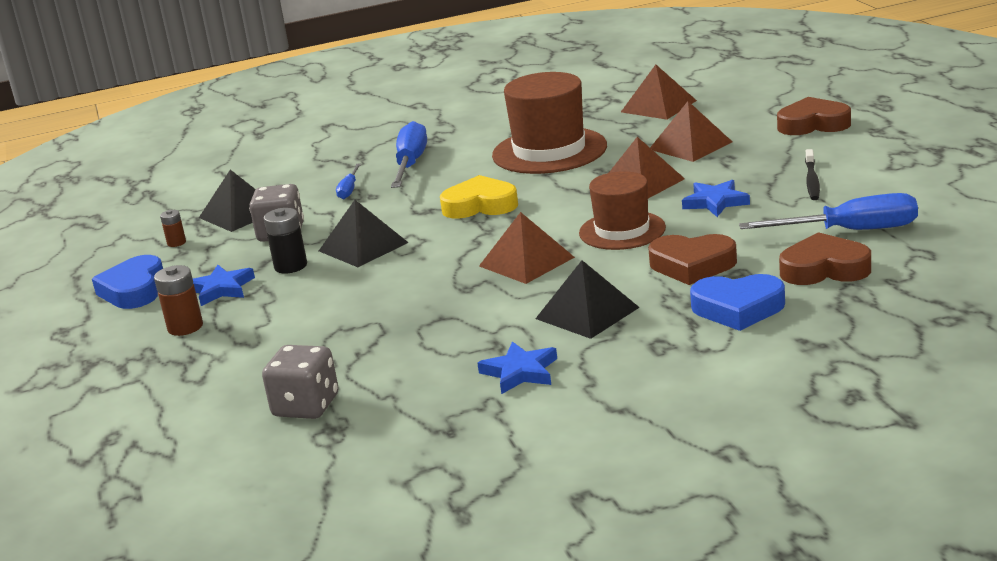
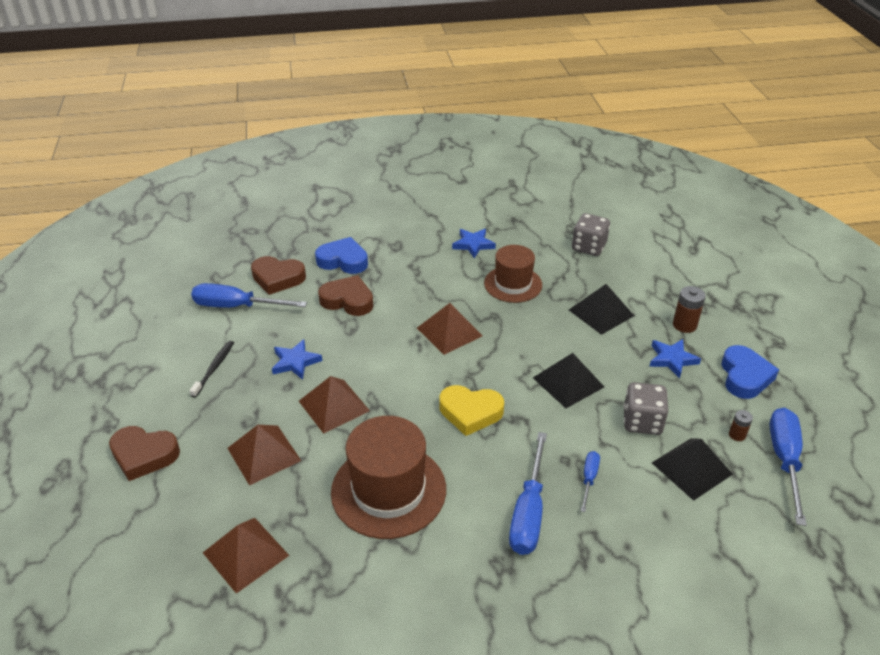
camera: 175 degrees left, 15 degrees up
(136, 235) = (784, 460): none -> blue screwdriver
(290, 266) = (623, 373): black battery -> none
(587, 313) = (425, 277): black pyramid -> black pyramid (601, 312)
(622, 230) = (374, 347): brown hat -> brown hat (513, 284)

